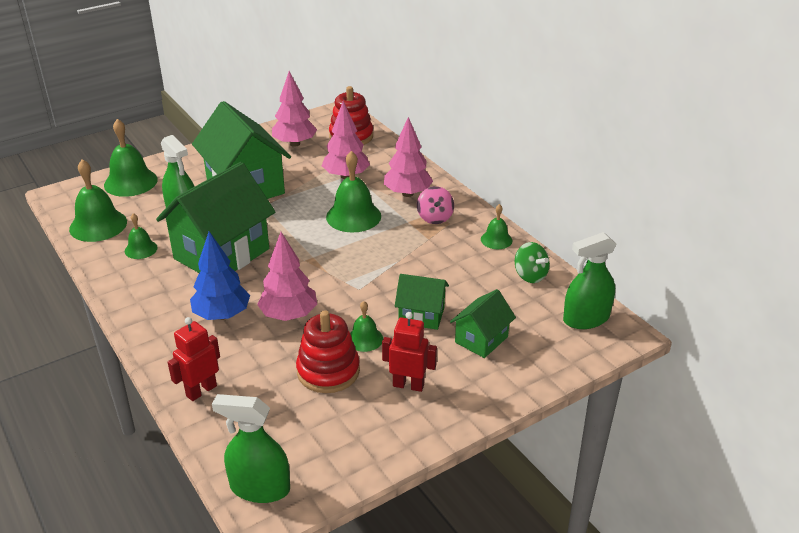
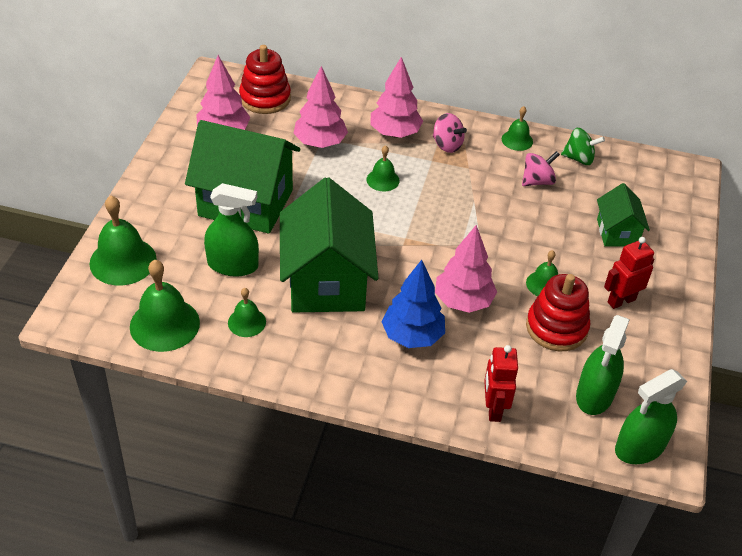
camera: 45 degrees left, 10 degrees up
(353, 216) = (383, 180): green bell -> green bell, size x0.55
(421, 315) = (554, 239): green house -> none
(469, 273) = (537, 181): none -> pink spinning top
(586, 318) = (656, 173): green spray bottle -> green spray bottle (594, 395)

